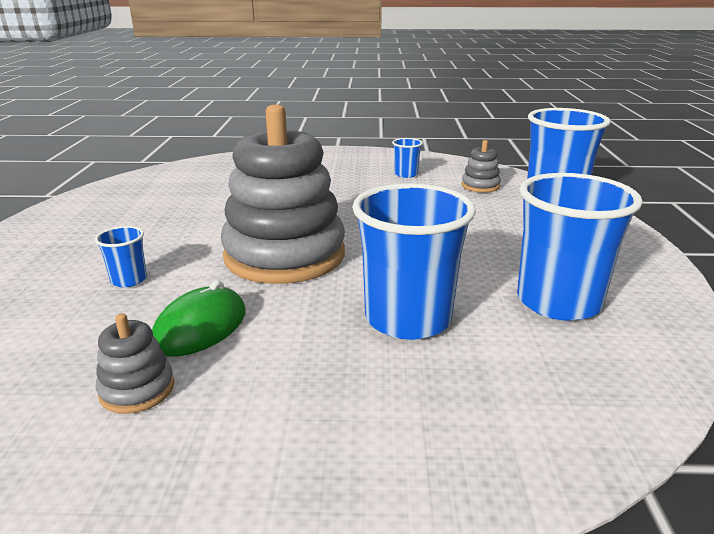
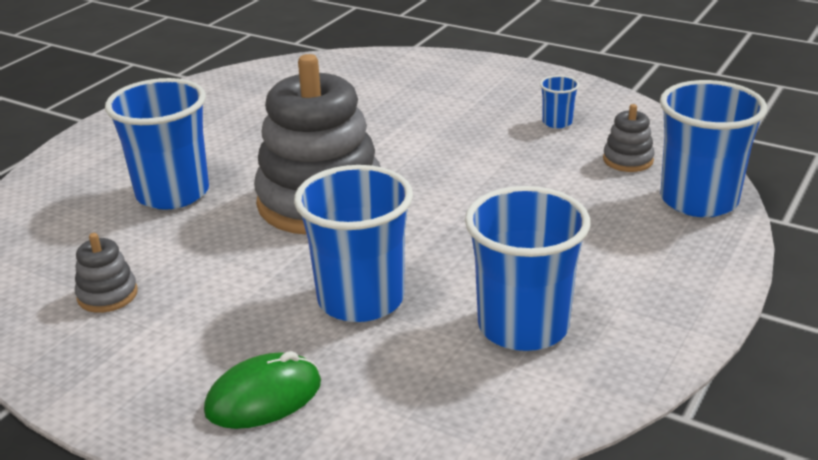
camera: 30 degrees right, 5 degrees up
(129, 280) = (172, 193): blue cup -> blue cup, size x2.21
(200, 327) = (190, 256): green mouse -> green mouse (264, 397)

